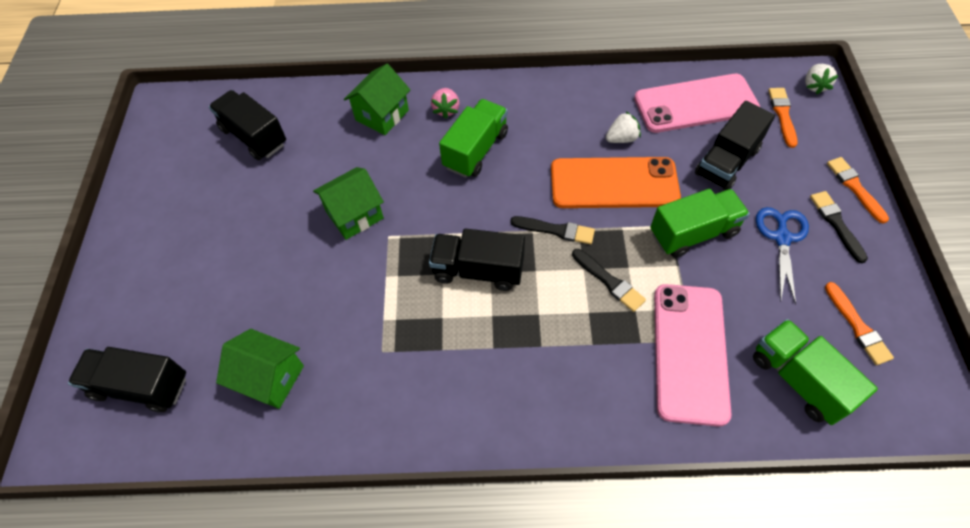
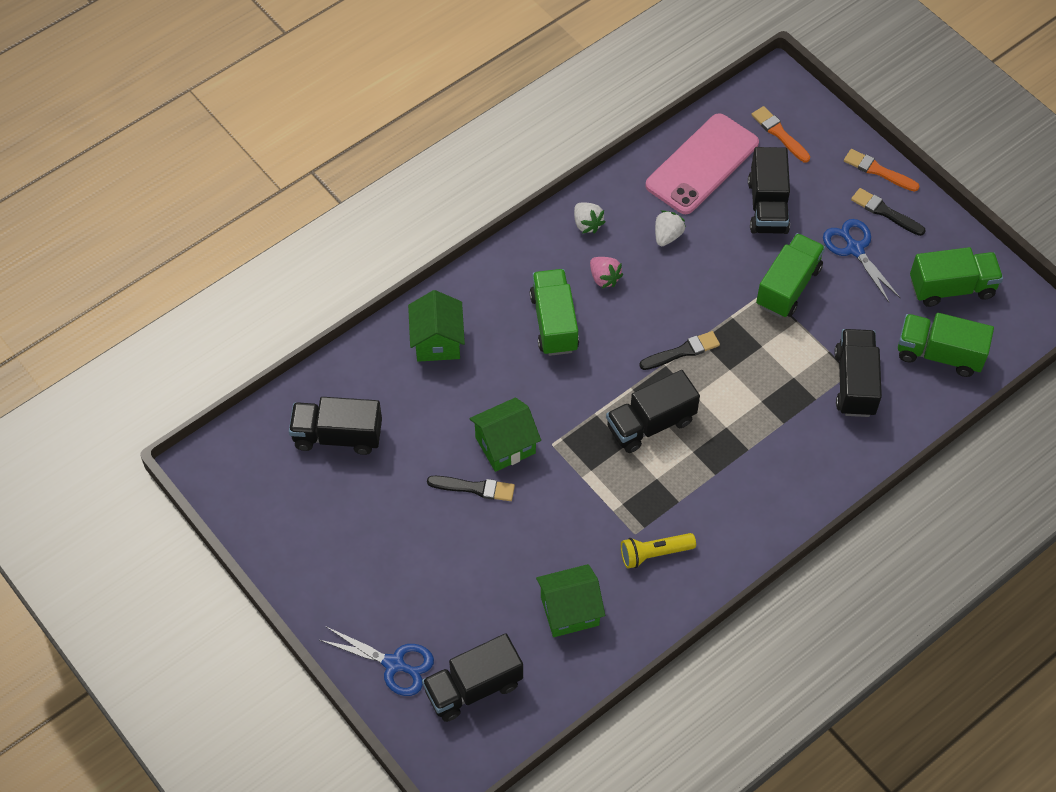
camera: 40 degrees left, 0 degrees up
(112, 323) = (394, 664): none -> blue scissors
(354, 215) = (505, 445): green house -> green house turned 45 degrees clockwise
(381, 380) = (654, 553): none -> yellow flashlight
(446, 110) = (491, 300): pink strawberry -> pink strawberry (604, 278)
(609, 281) = (757, 367): black brush -> black brush (475, 488)
(614, 183) = (694, 281): orange phone -> none
(690, 352) = (855, 383): pink phone -> black truck
(814, 86) = (785, 88): white strawberry -> white strawberry (587, 224)
(857, 326) = (951, 288): orange brush -> green truck

